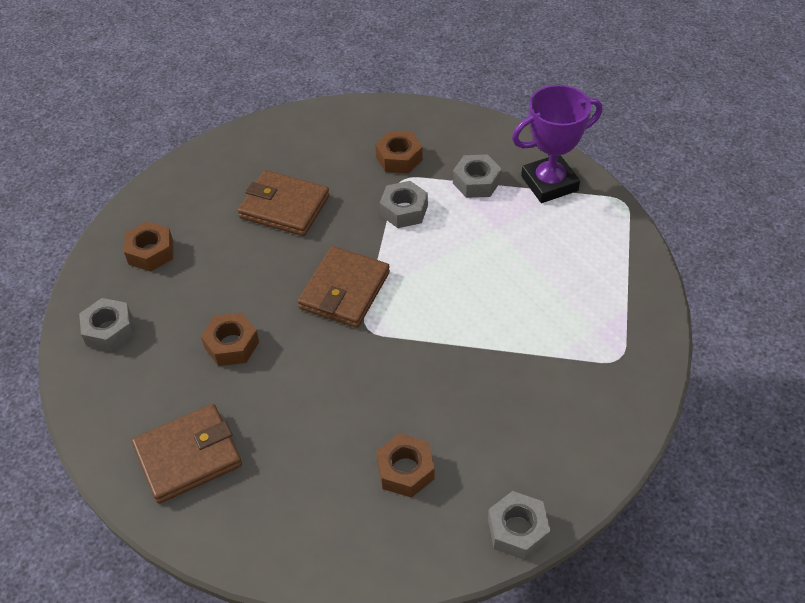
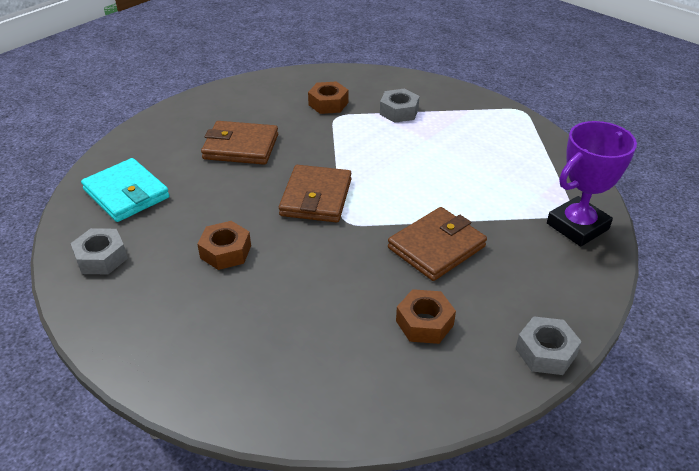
camera: 15 degrees left, 10 degrees down
(151, 252) = (126, 194): brown nut -> turquoise wallet
(188, 456) = (211, 347): brown wallet -> brown wallet (436, 247)
(404, 210) = (346, 137): grey nut -> none
(549, 183) = (458, 106): purple trophy -> purple trophy (577, 226)

